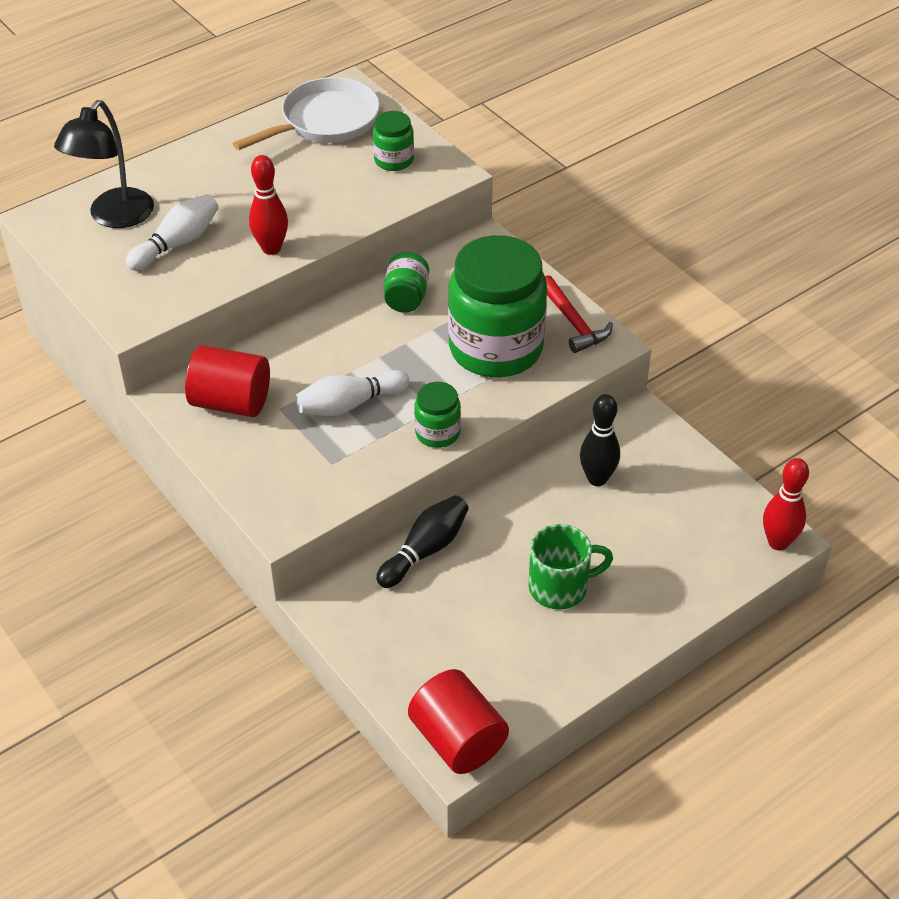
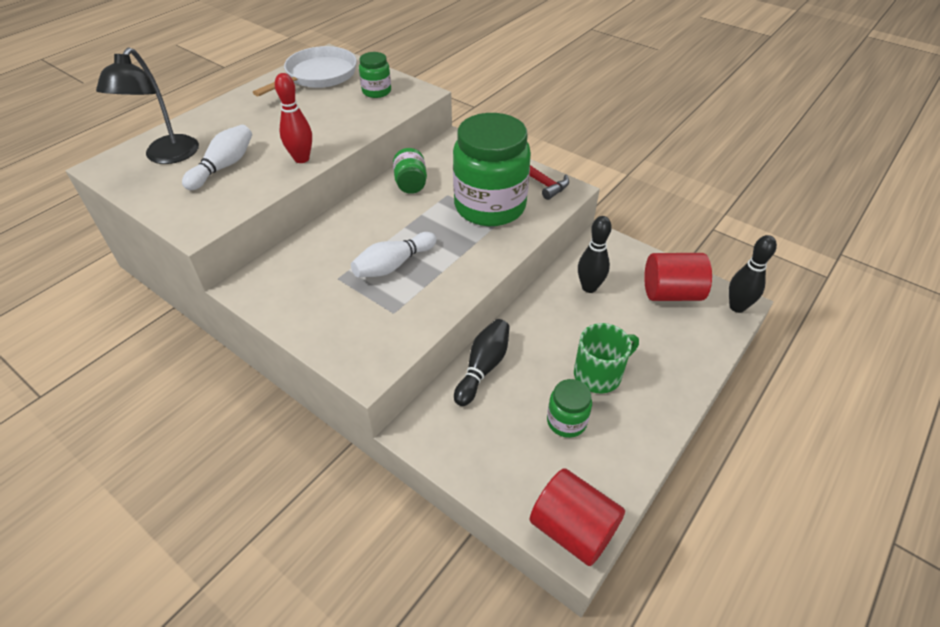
camera: 15 degrees left, 0 degrees up
(231, 402) = (296, 281): red cylinder -> red cylinder (671, 293)
(437, 433) = (470, 273): green jar -> green jar (566, 421)
(778, 542) = (737, 307): red bowling pin -> black bowling pin

